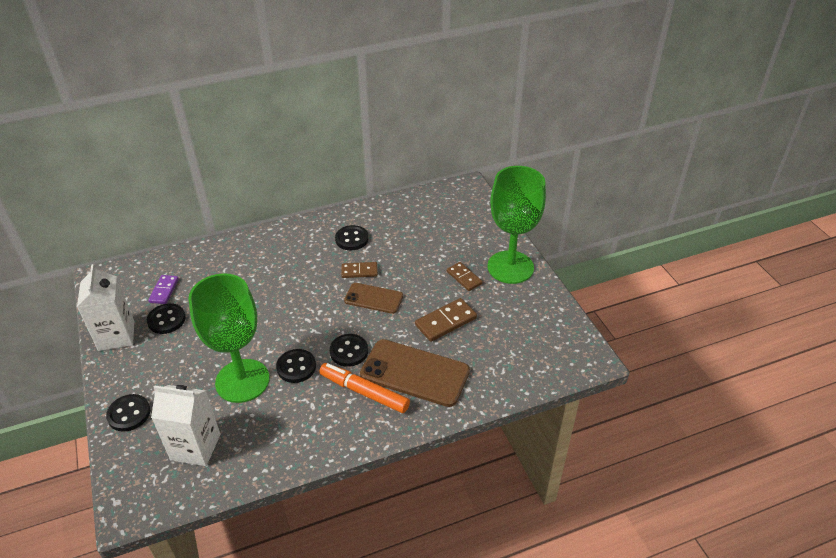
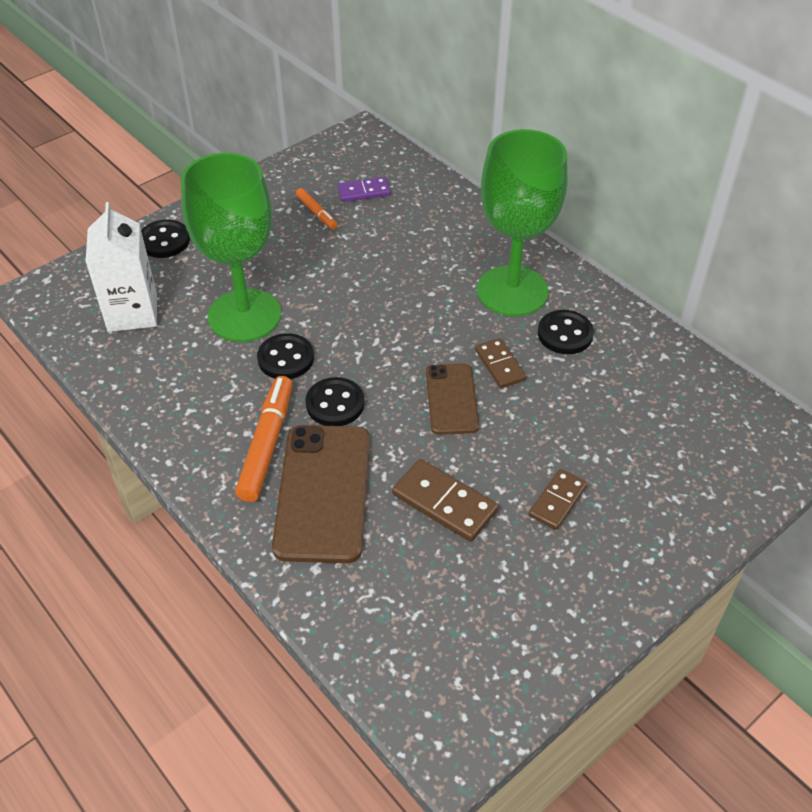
camera: 70 degrees right, 5 degrees up
(116, 336) = (274, 184): white carton -> none
(166, 320) = (316, 213): black button -> orange marker
(510, 267) = (621, 563): green goblet -> green goblet (512, 291)

